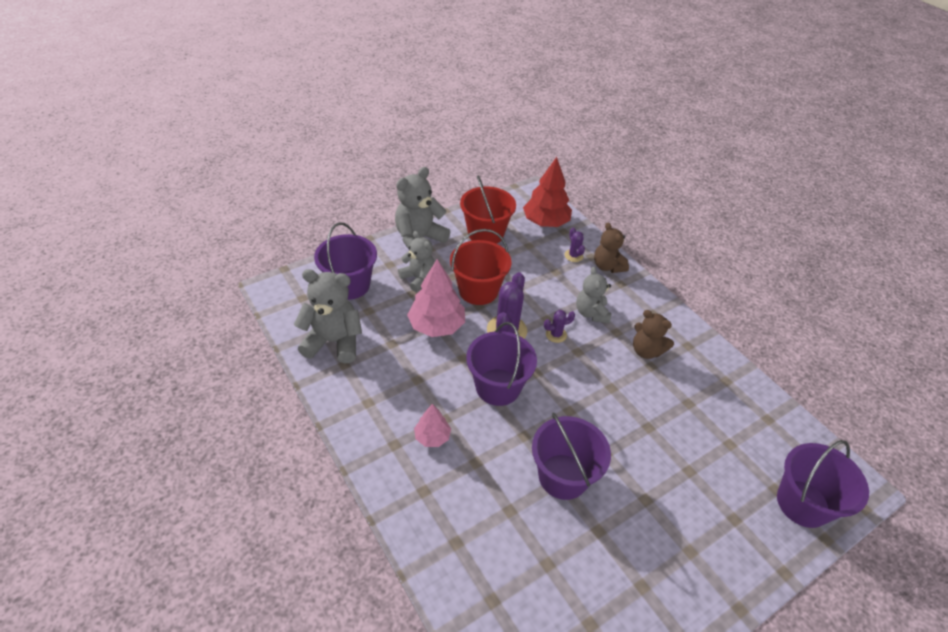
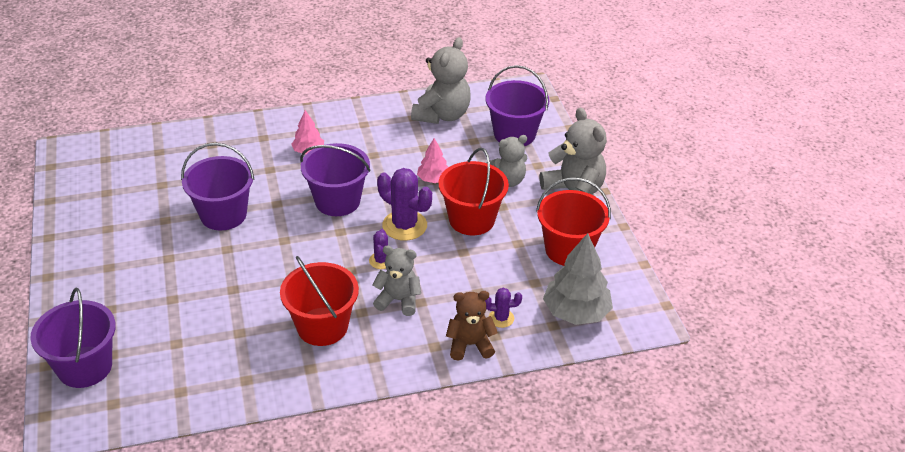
camera: 110 degrees right, 5 degrees down
(437, 326) = (433, 179): pink tree -> pink tree, size x0.55
(545, 222) = (576, 312): red tree -> grey tree
(646, 351) = (322, 326): brown teddy bear -> red bucket

